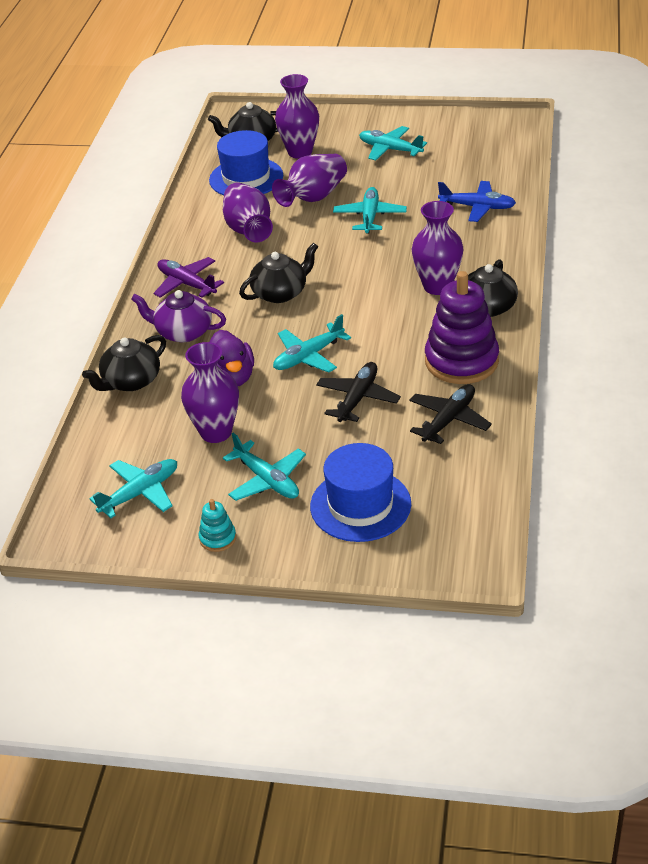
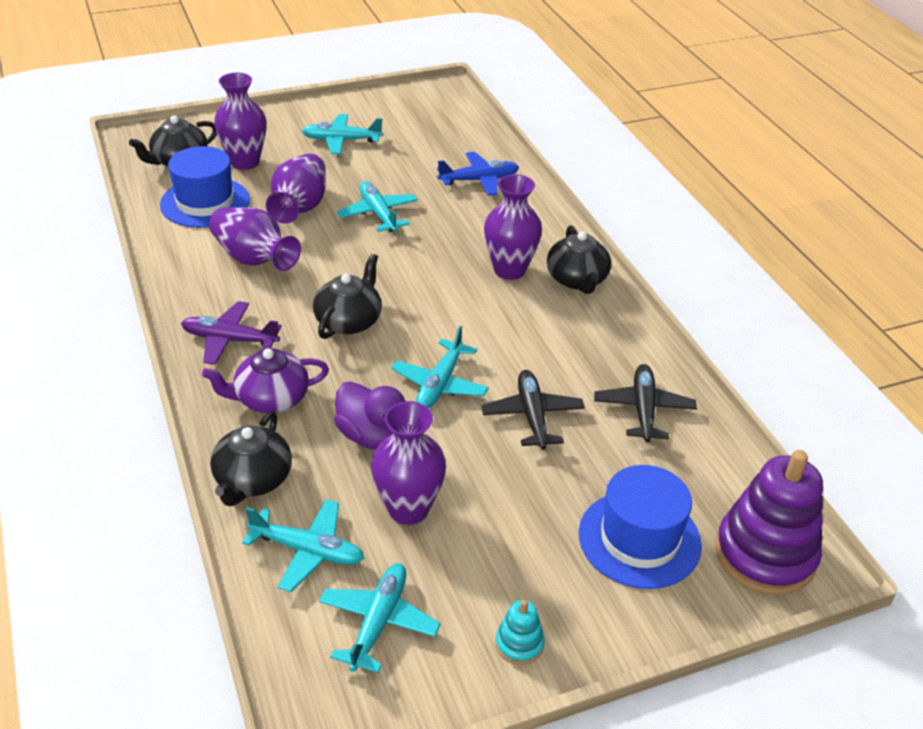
camera: 35 degrees left, 0 degrees up
(267, 480) = (515, 547): turquoise plane -> turquoise plane (308, 551)
(461, 361) = (600, 342): purple stacking toy -> purple stacking toy (765, 554)

